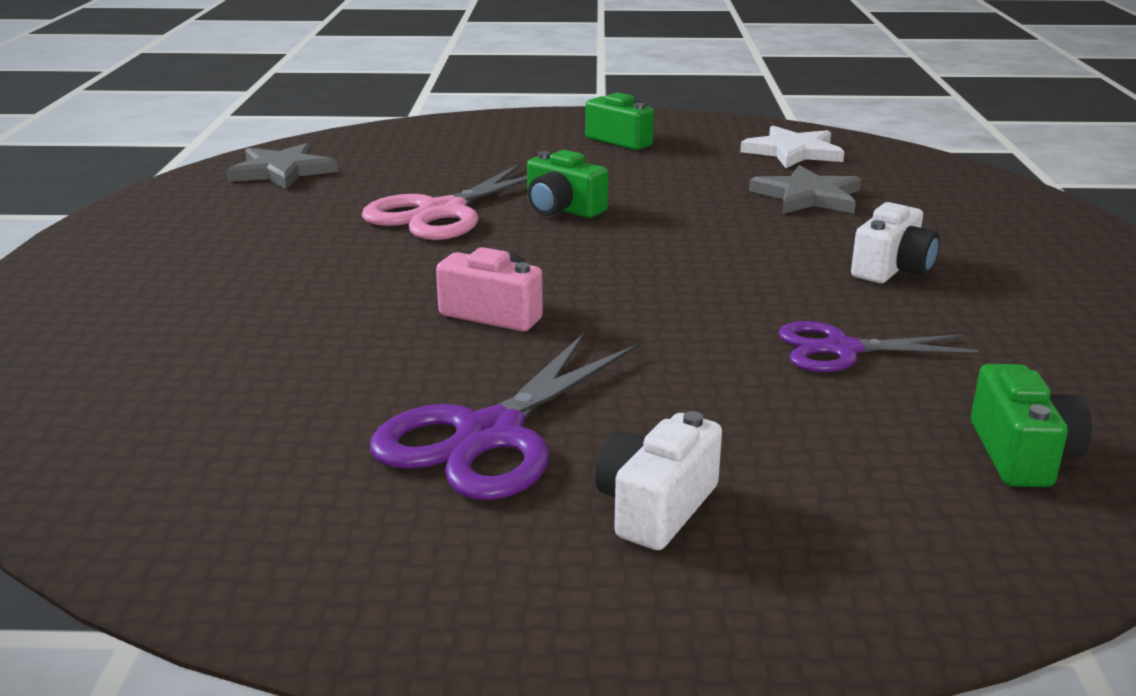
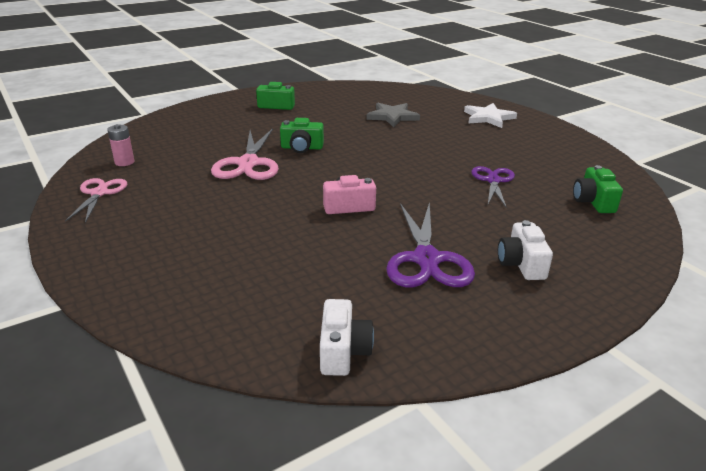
camera: 35 degrees left, 5 degrees up
(191, 202) = (99, 193): none -> pink scissors
(282, 171) = (124, 162): grey star -> pink battery
(793, 152) = (358, 96): white star -> white star (488, 117)
(841, 349) = (493, 180): purple scissors -> purple scissors turned 135 degrees clockwise
(892, 269) = (464, 141): white camera -> white camera (343, 351)
(1022, 454) = (593, 202): green camera -> green camera turned 150 degrees counterclockwise

